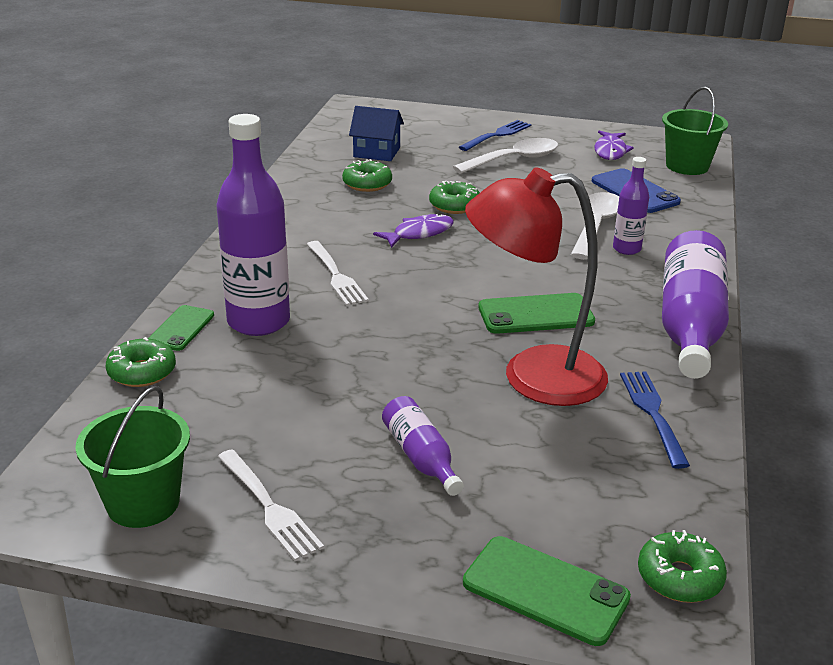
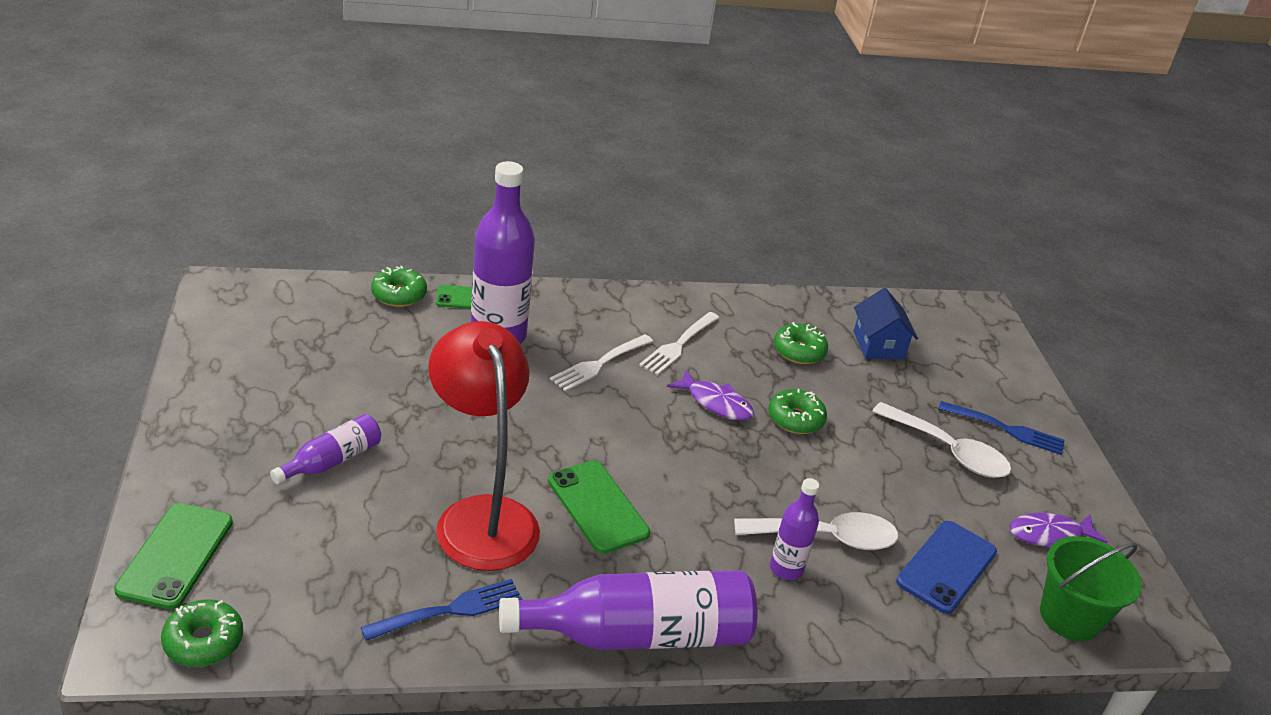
camera: 65 degrees right, 5 degrees up
(143, 503) = (240, 333): green bucket -> none
(268, 507) = (248, 391): white fork -> white fork (679, 344)

